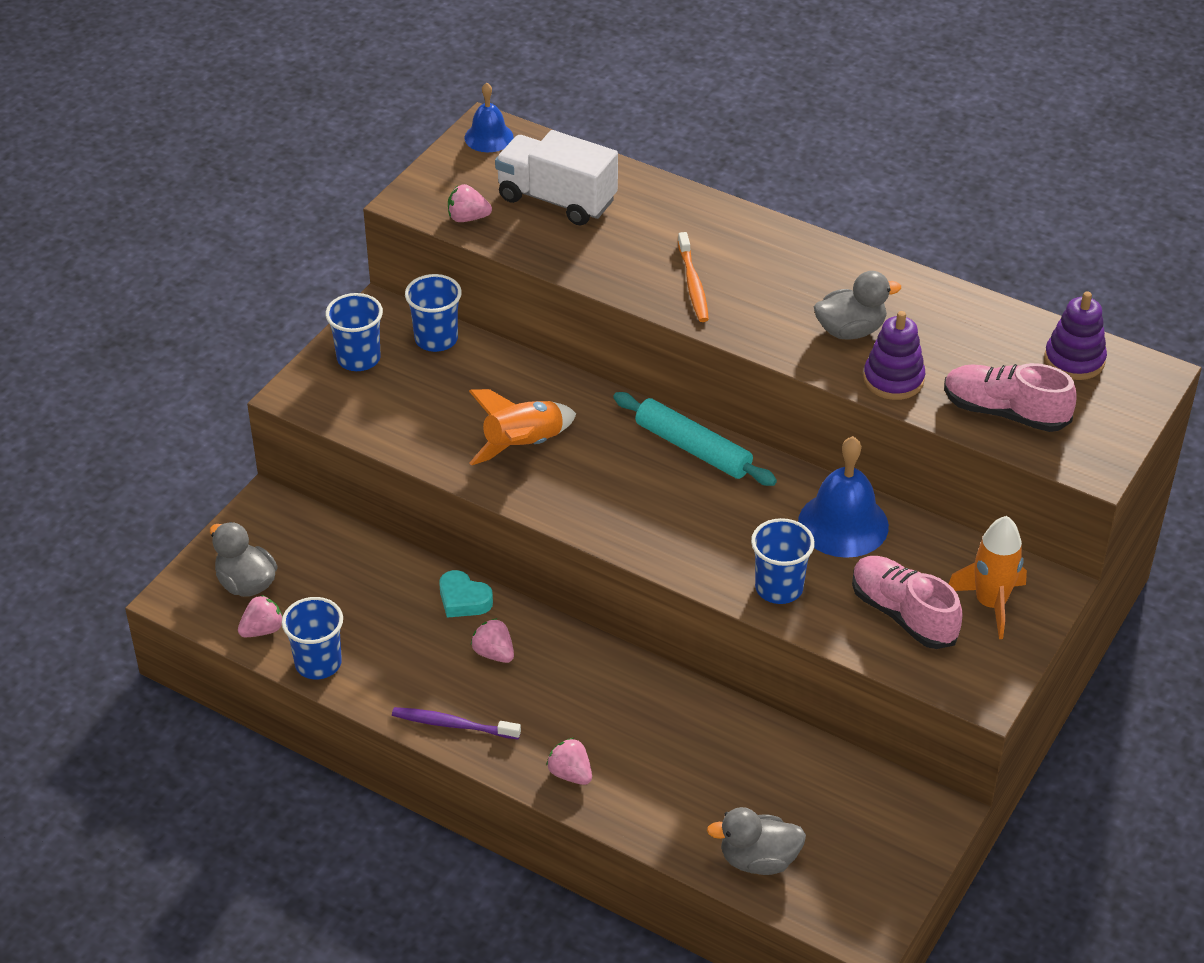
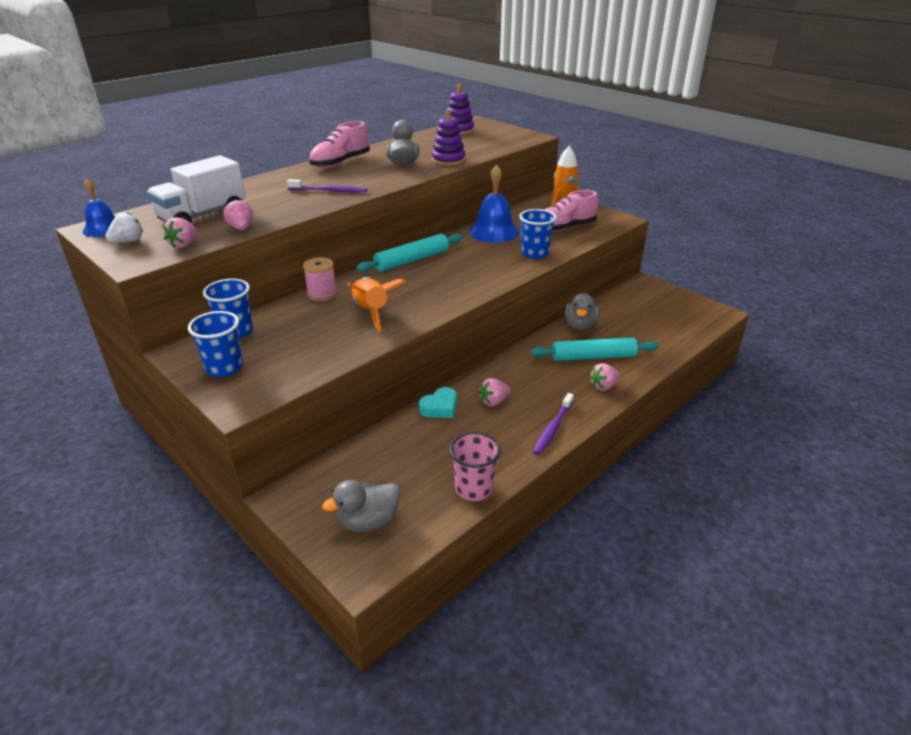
camera: 75 degrees left, 10 degrees down
(262, 630) = (425, 517): pink strawberry -> pink strawberry (241, 228)
(318, 663) = (474, 488): blue cup -> pink cup
(461, 172) = (128, 241): none -> white strawberry
(554, 384) = (322, 294): none -> pink spool
(648, 755) = (593, 357): none -> turquoise rolling pin
(693, 284) = (329, 191): orange toothbrush -> purple toothbrush
(758, 860) = (672, 334): grey duck -> grey duck (580, 325)
(1005, 412) = (487, 145): pink shoe -> pink shoe (340, 163)

